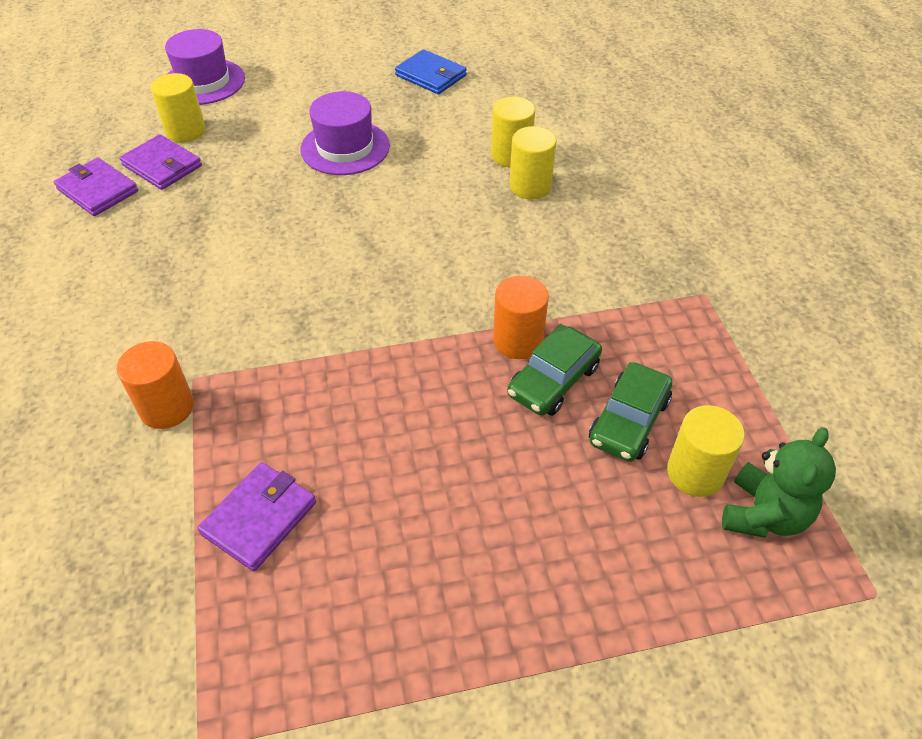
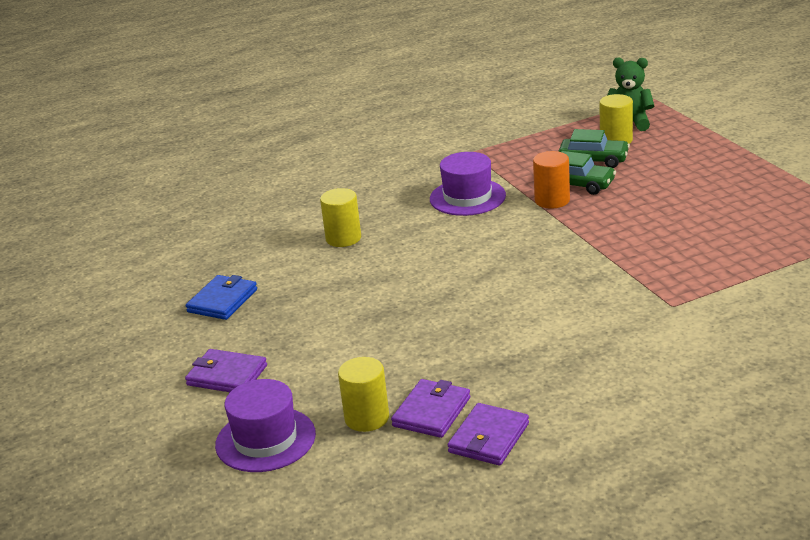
camera: 100 degrees left, 20 degrees down
(167, 407) = (705, 307): orange cylinder -> none
(259, 518) = (754, 249): purple wallet -> purple wallet (227, 375)
(345, 148) = (361, 317): purple hat -> purple hat (467, 197)
(530, 186) = (382, 224): yellow cylinder -> none

